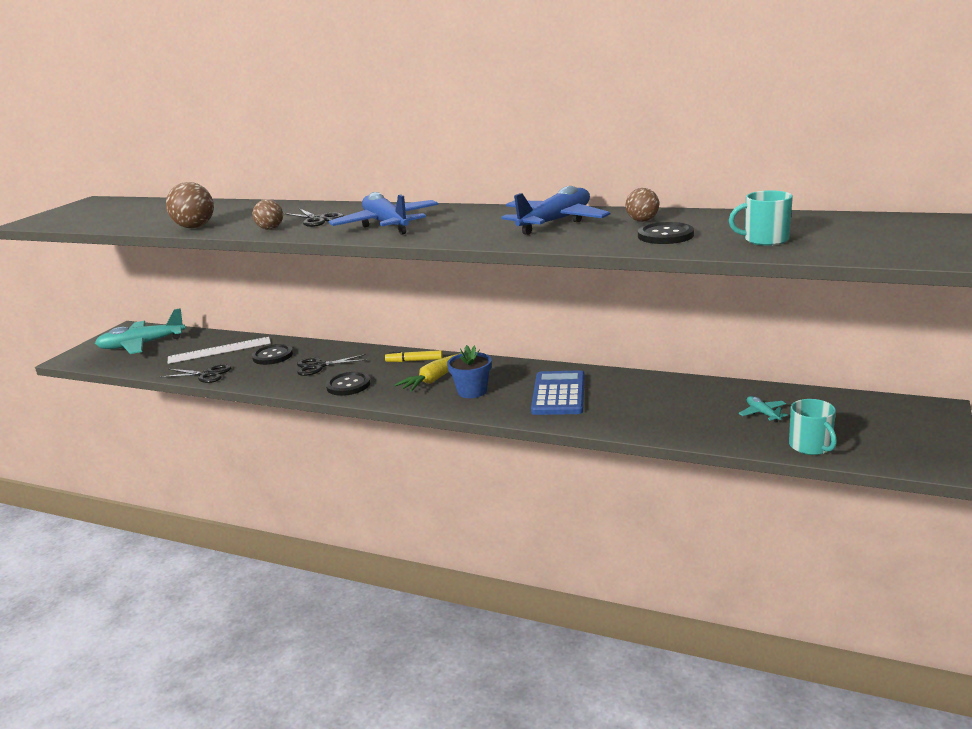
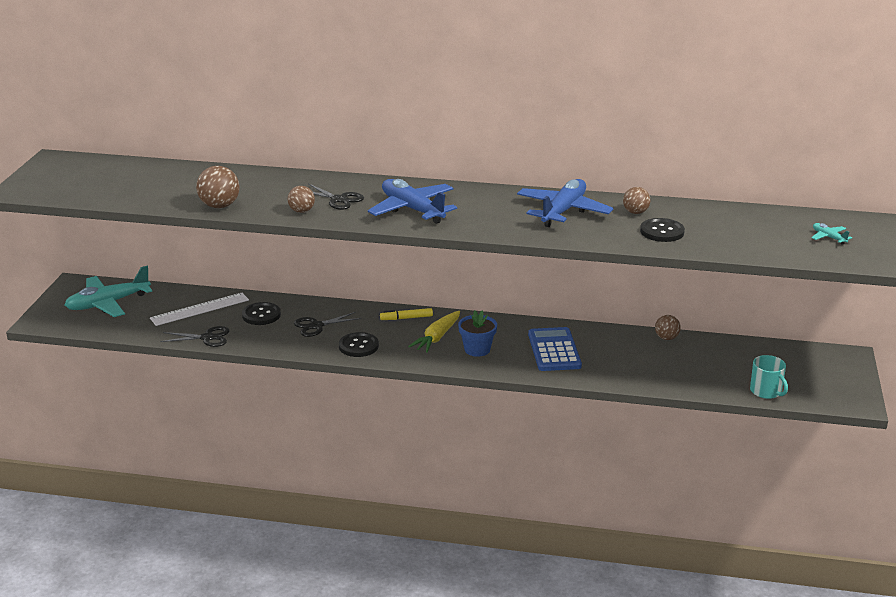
camera: 15 degrees left, 5 degrees up
(698, 385) = (666, 338): none -> brown ball
(762, 413) = (724, 364): turquoise plane -> turquoise plane (828, 237)
(764, 240) = (739, 239): turquoise mug -> none

